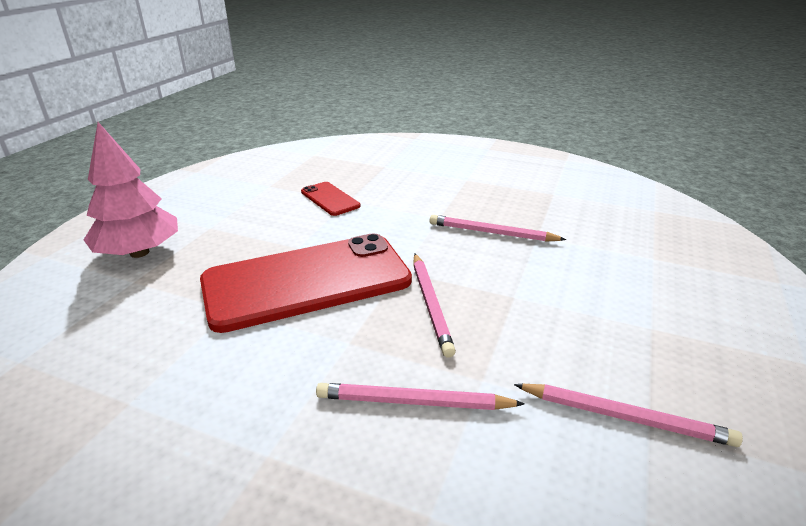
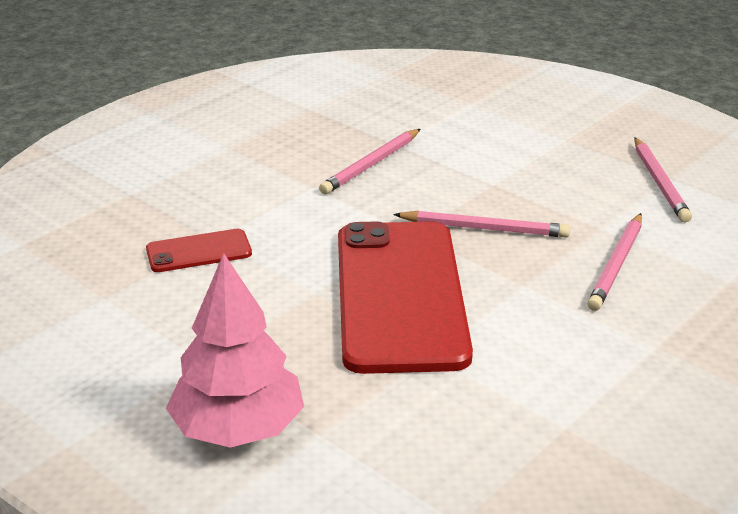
camera: 70 degrees left, 0 degrees up
(624, 417) = (659, 182): pink pencil -> pink pencil turned 135 degrees clockwise

